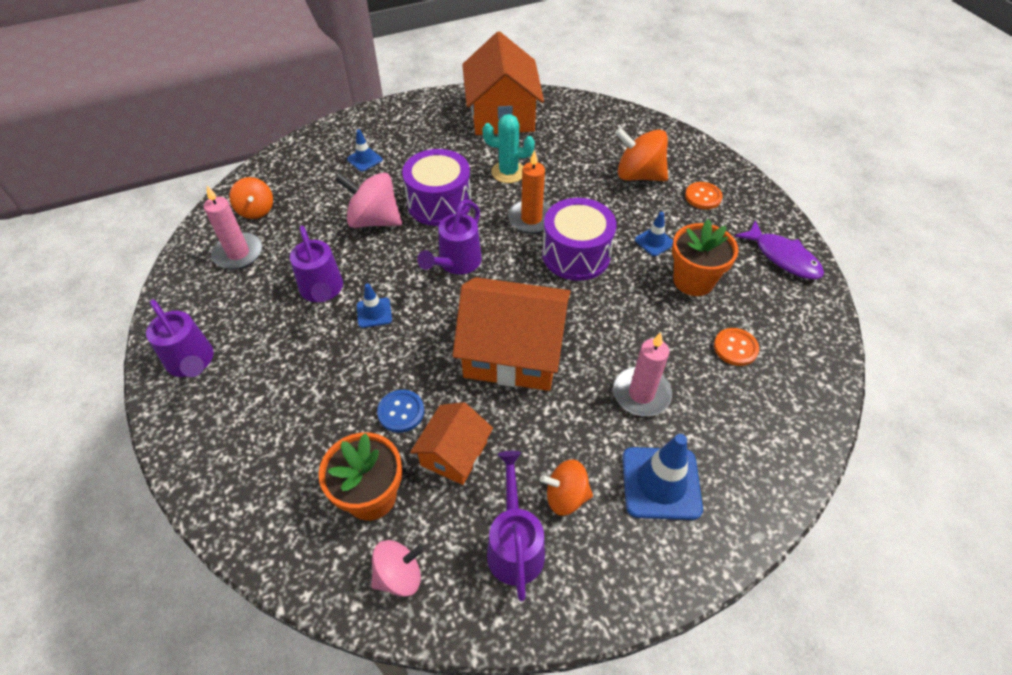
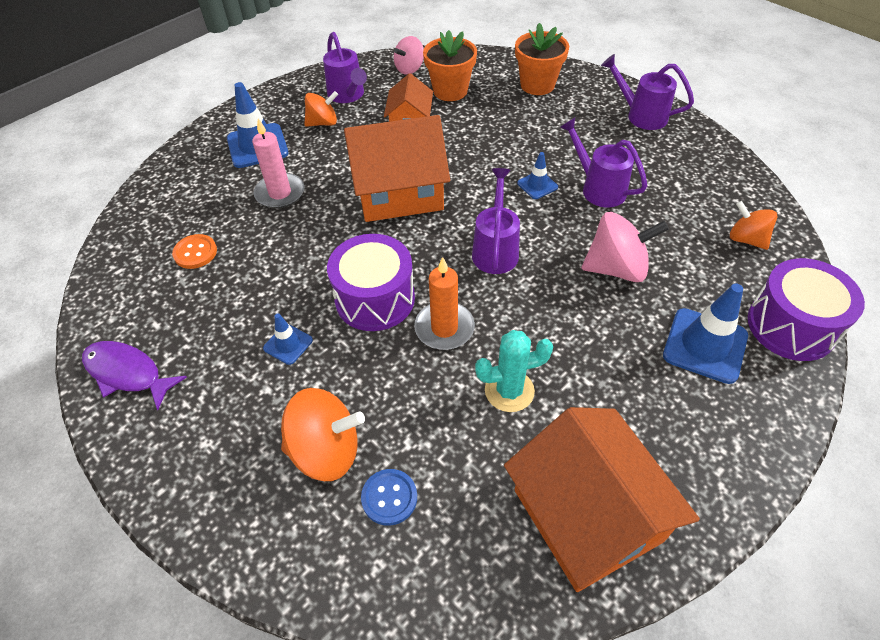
camera: 160 degrees right, 0 degrees up
(238, 253) = (708, 195): pink candle -> none
(364, 159) = (705, 345): blue traffic cone -> blue traffic cone, size x1.86
(401, 412) = (462, 132): blue button -> blue button (389, 497)
(439, 203) = (563, 313): purple drum -> purple drum (791, 326)
(693, 280) = (238, 308): orange flower pot -> orange flower pot (537, 85)
(703, 197) = (228, 440): orange button -> none

